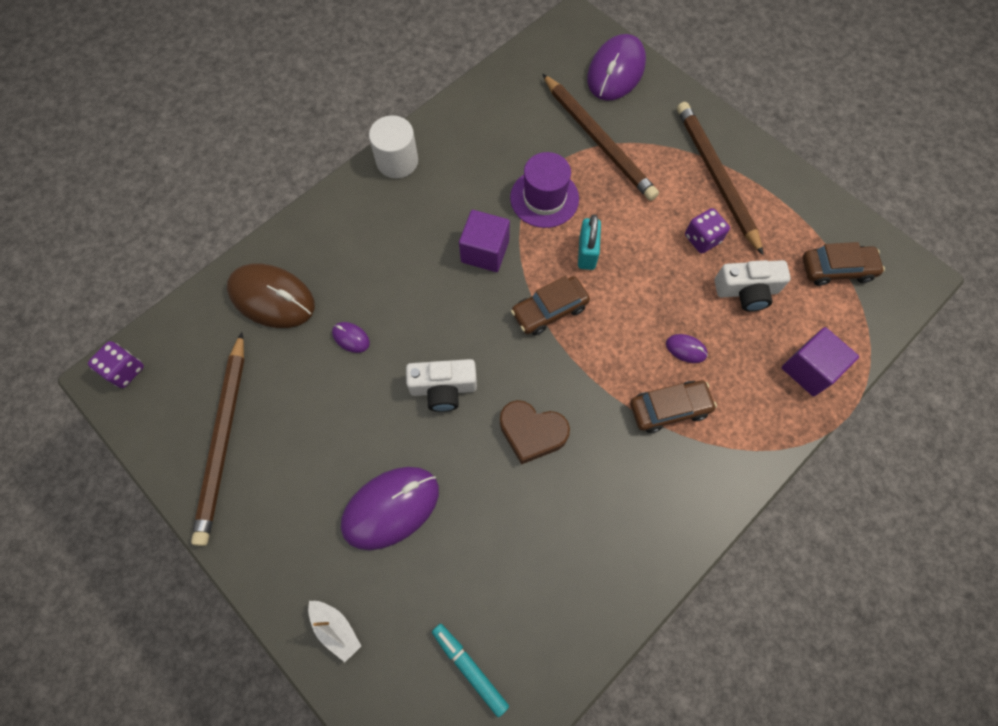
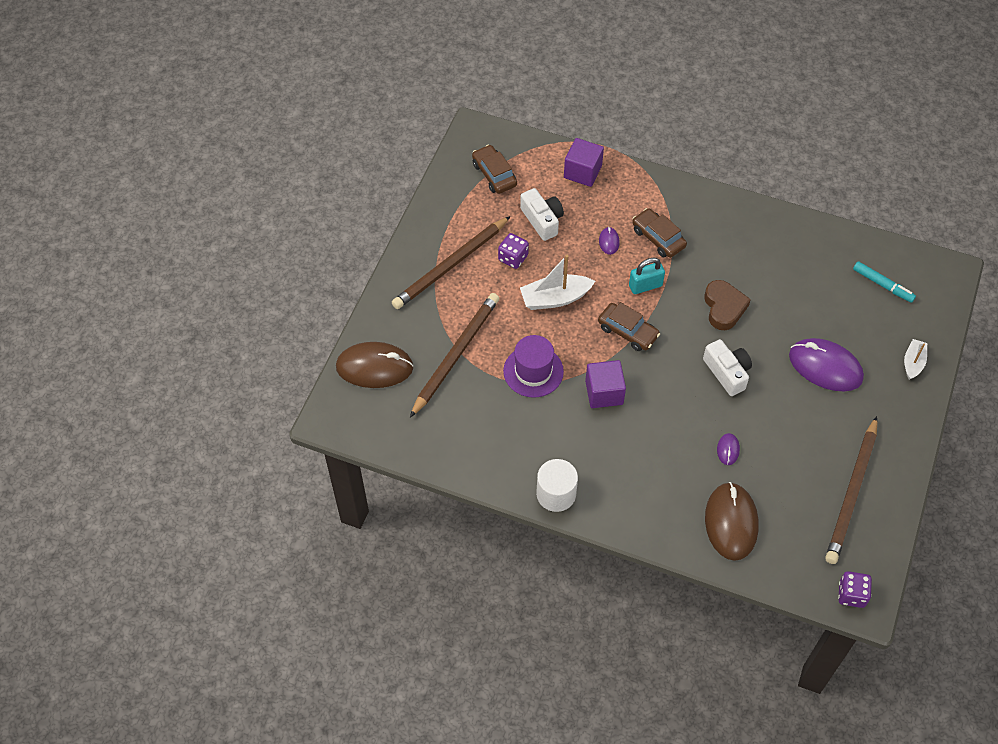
camera: 115 degrees left, 10 degrees down
(224, 439) = (852, 493): brown pencil -> brown pencil turned 135 degrees clockwise
(469, 668) = (882, 285): turquoise marker -> turquoise marker turned 75 degrees counterclockwise
(587, 253) = (566, 325): turquoise padlock -> turquoise padlock (645, 286)
(616, 71) = (374, 367): purple mouse -> brown mouse
(628, 257) = (555, 298): none -> white boat

